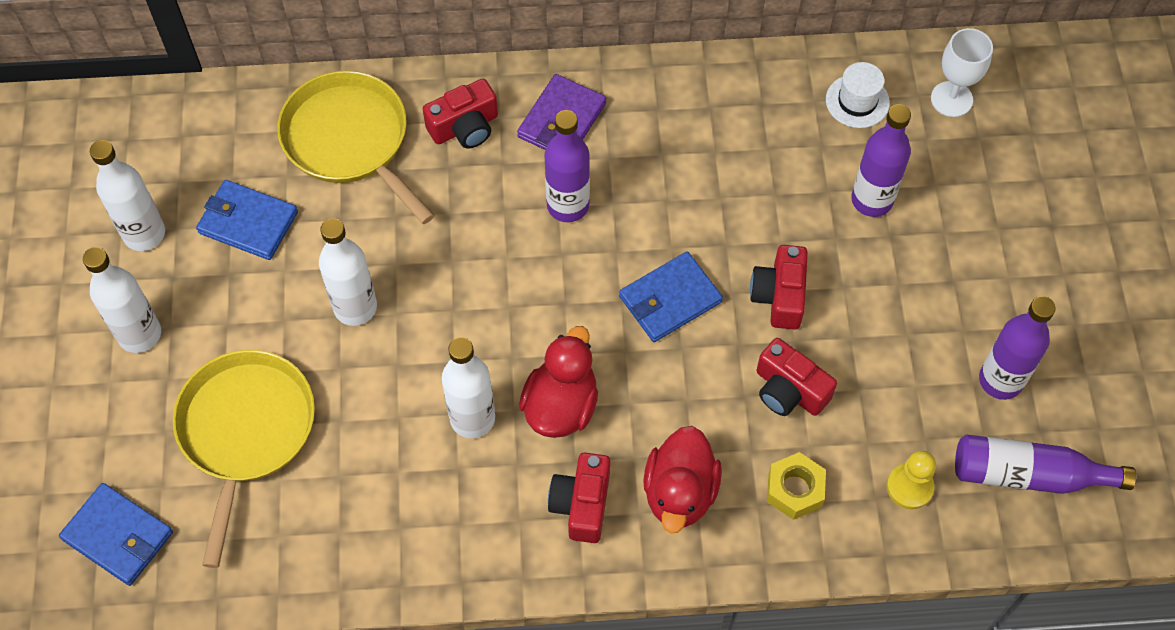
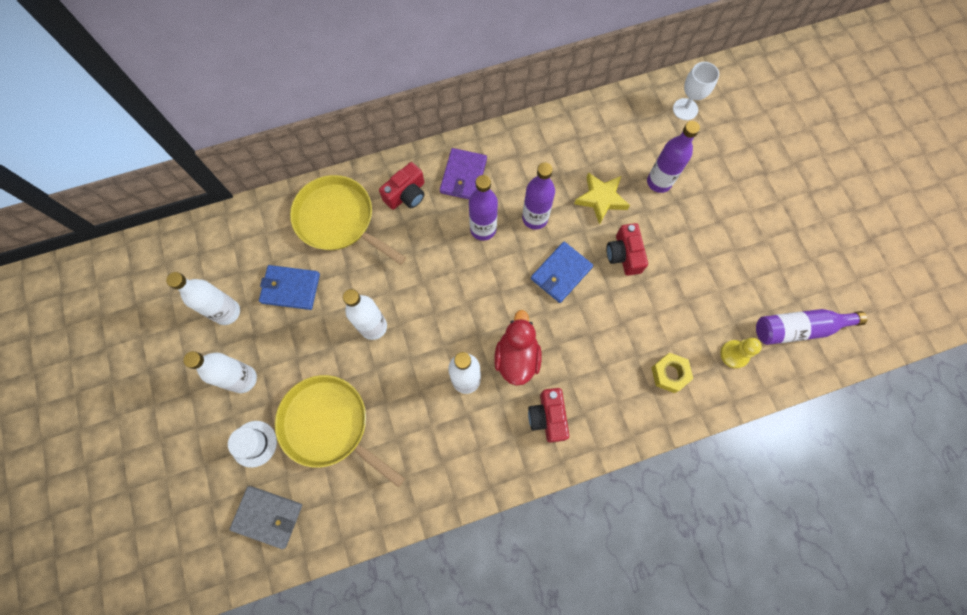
camera: 15 degrees left, 10 degrees up
(118, 536) = (268, 516): blue wallet -> grey wallet
(246, 431) = (329, 425): yellow pan -> yellow pan turned 45 degrees counterclockwise
(680, 493) = (603, 394): red duck -> none
(769, 204) = (601, 199): none -> yellow star
(789, 390) = (647, 312): red camera -> none
(857, 101) = (632, 123): white hat -> white hat (254, 443)
(1000, 380) = (765, 275): purple bottle -> purple bottle (535, 218)

